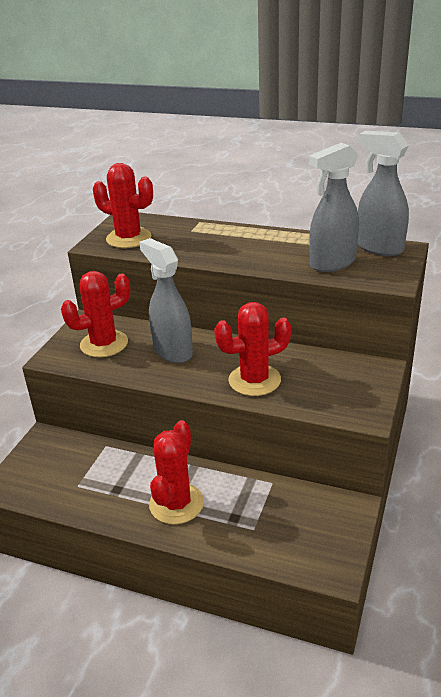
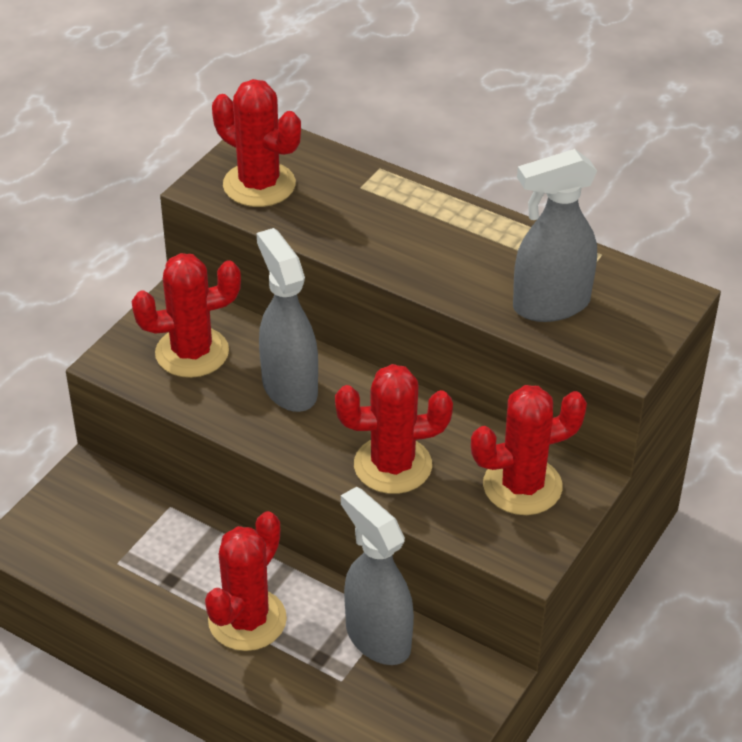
camera: 10 degrees right, 10 degrees up
(342, 376) = (522, 486): none -> red cactus
(379, 248) = (636, 287): grey spray bottle -> grey spray bottle (377, 637)

